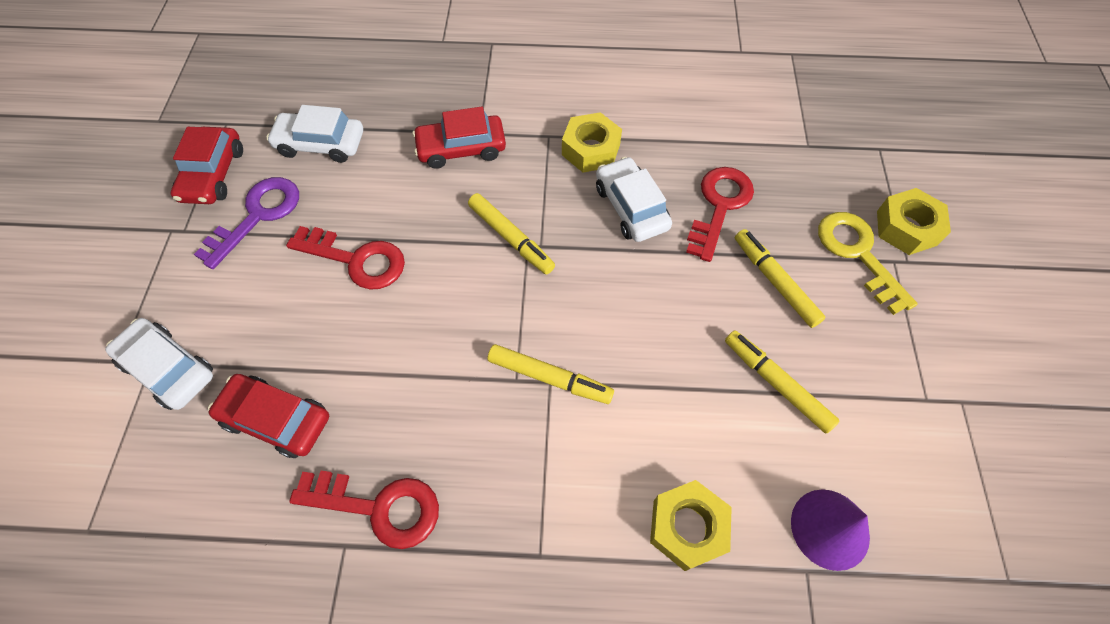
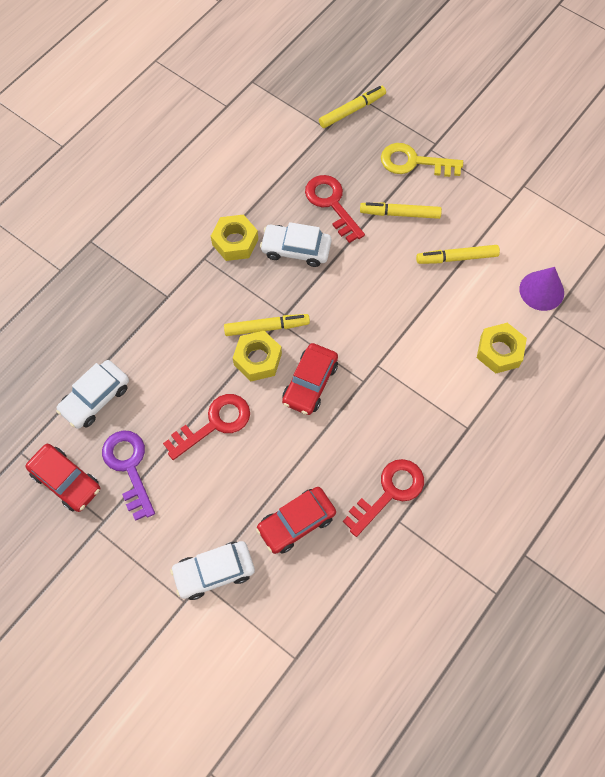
camera: 55 degrees left, 5 degrees up
(461, 149) = (172, 314): red car -> red car (310, 383)
(550, 377) = (375, 363): yellow marker -> yellow marker (352, 110)
(906, 228) = (416, 127): yellow nut -> yellow nut (257, 359)

